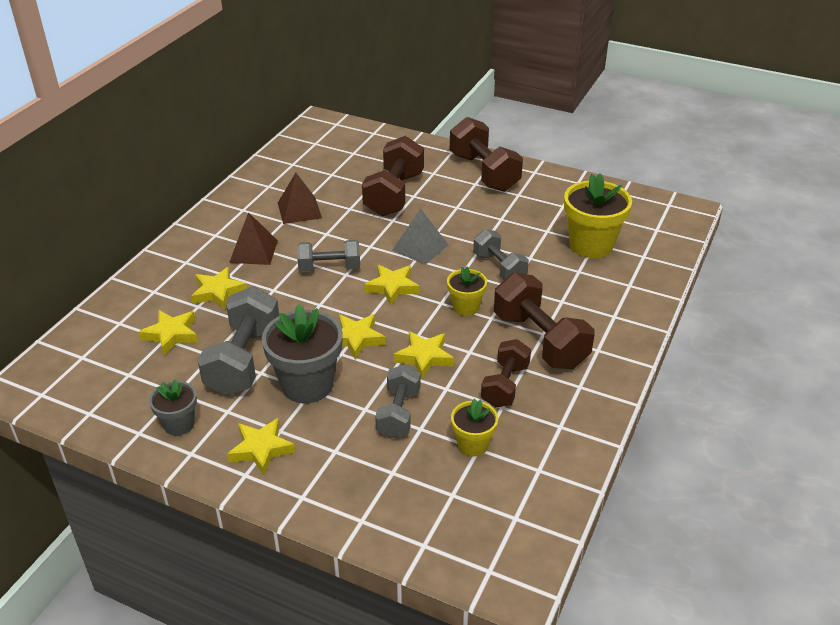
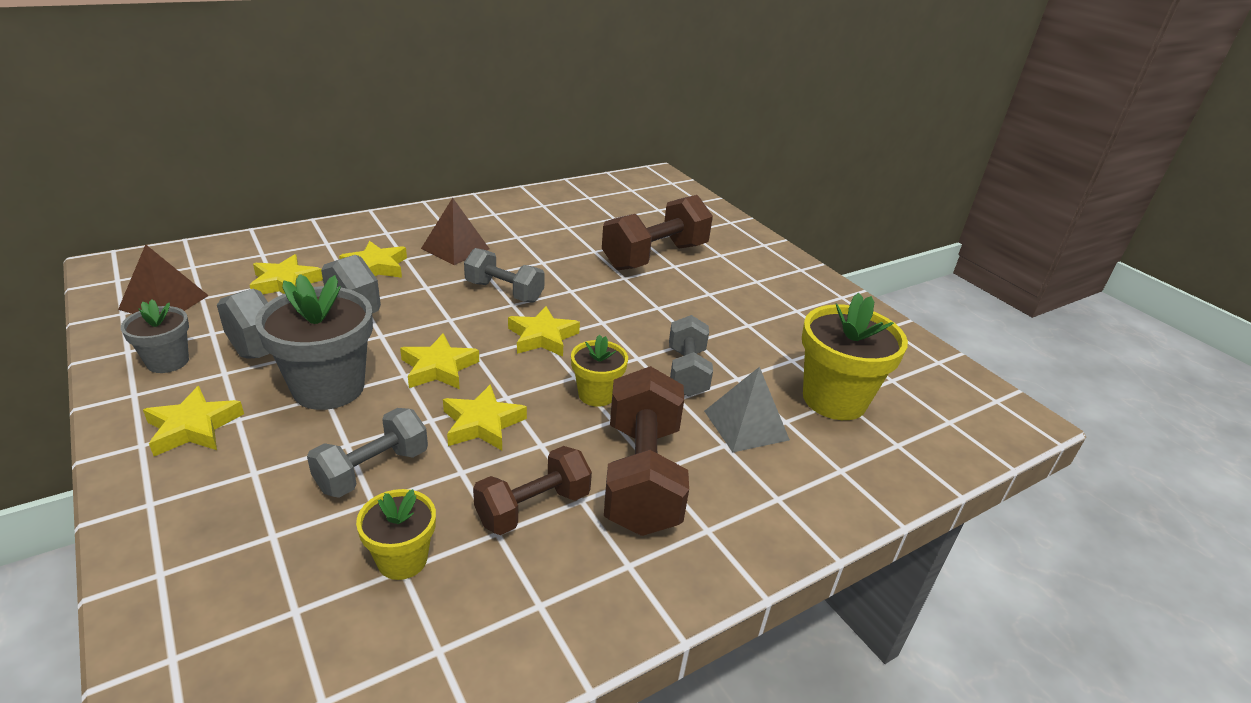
camera: 30 degrees right, 5 degrees down
(299, 210) = (544, 233): brown pyramid -> brown pyramid (164, 302)
(420, 247) = (621, 313): grey pyramid -> grey pyramid (746, 425)
(484, 172) = (779, 275): brown dumbbell -> none

